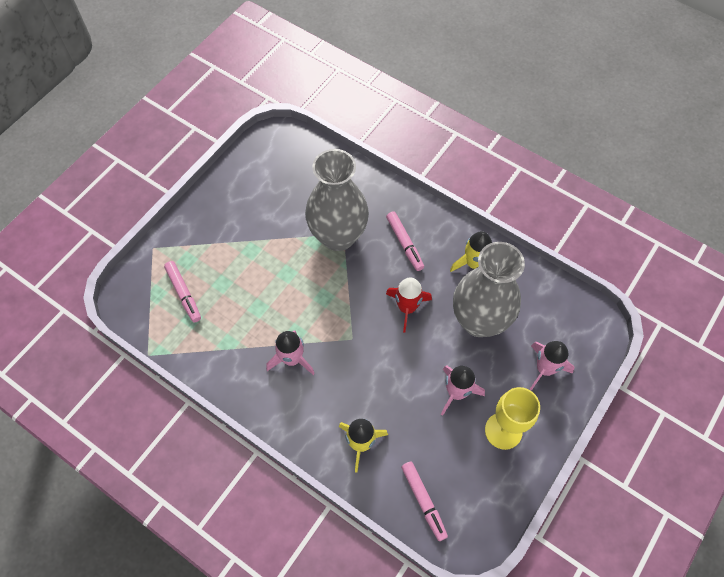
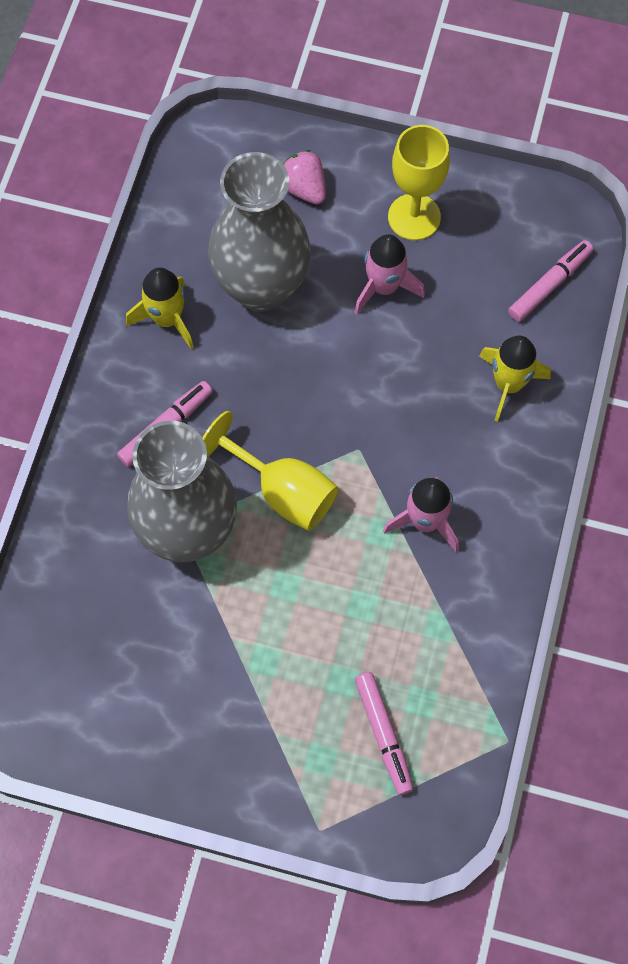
camera: 110 degrees left, 5 degrees up
(184, 294) = (383, 734): pink marker -> pink marker turned 120 degrees clockwise
(342, 290) = (282, 491): none -> yellow goblet
(407, 308) = (278, 389): red rocket -> none
(544, 369) = (303, 188): pink rocket -> pink strawberry

